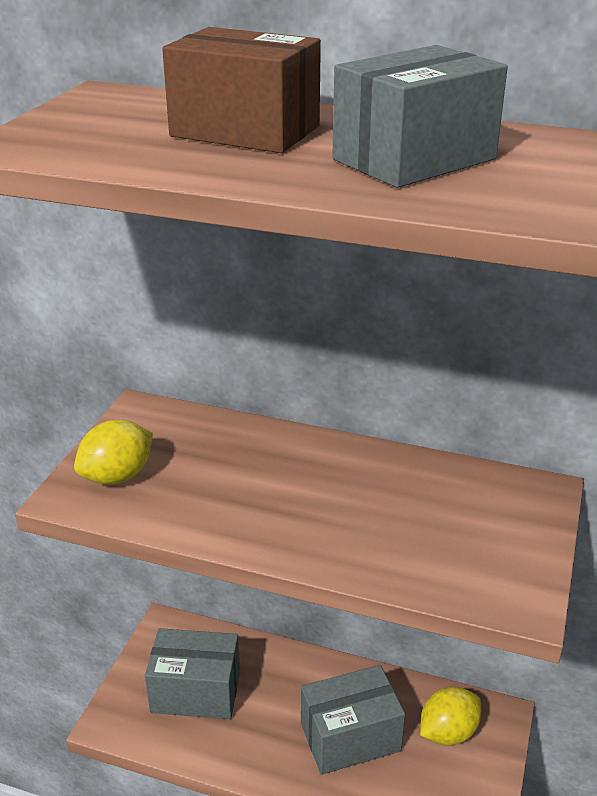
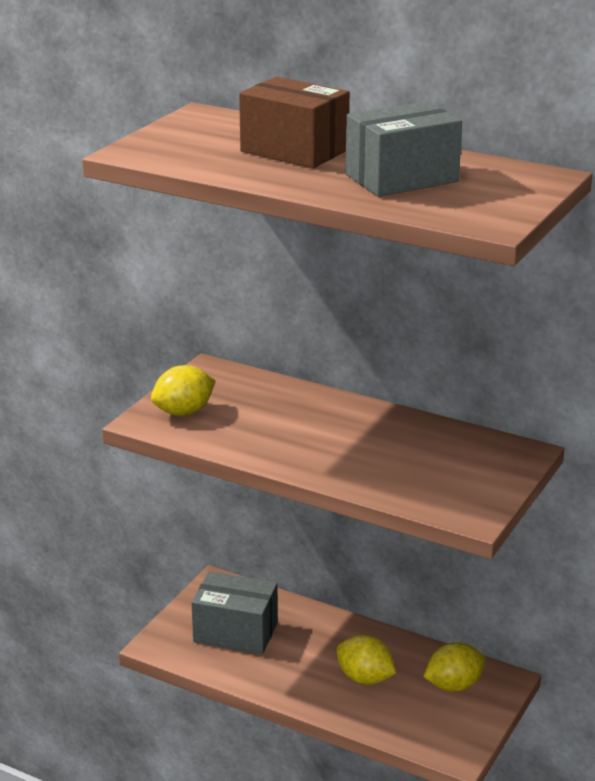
camera: 10 degrees right, 5 degrees down
(350, 737) = (365, 678): grey box -> yellow lemon

